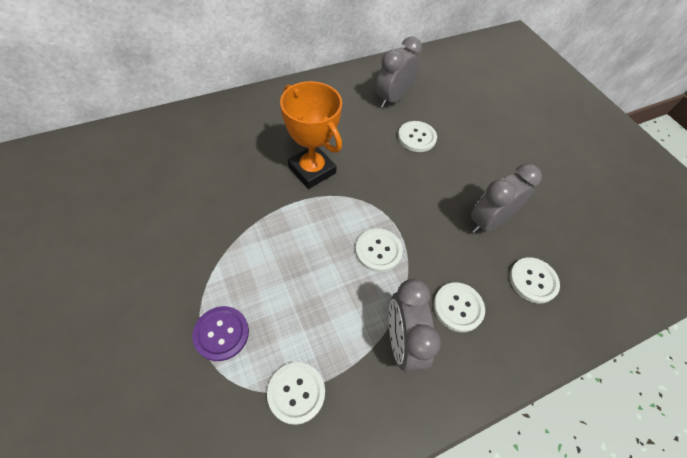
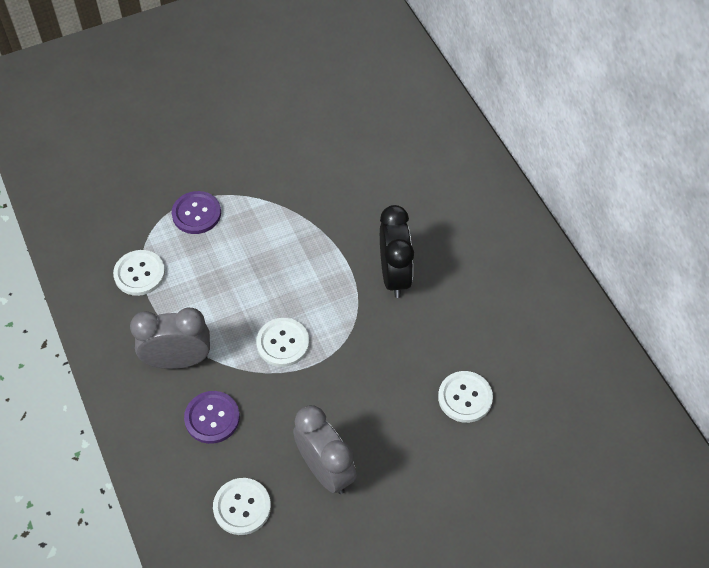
camera: 95 degrees right, 0 degrees up
(312, 170) = (394, 275): orange trophy -> black clock
(393, 98) = (541, 371): grey clock -> none
(458, 307) = (212, 418): white button -> purple button

